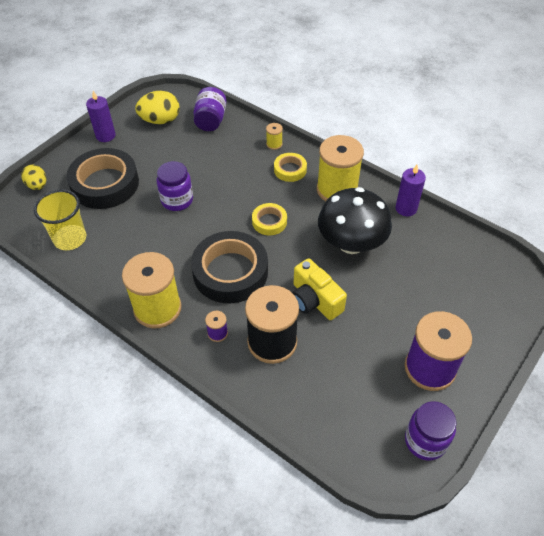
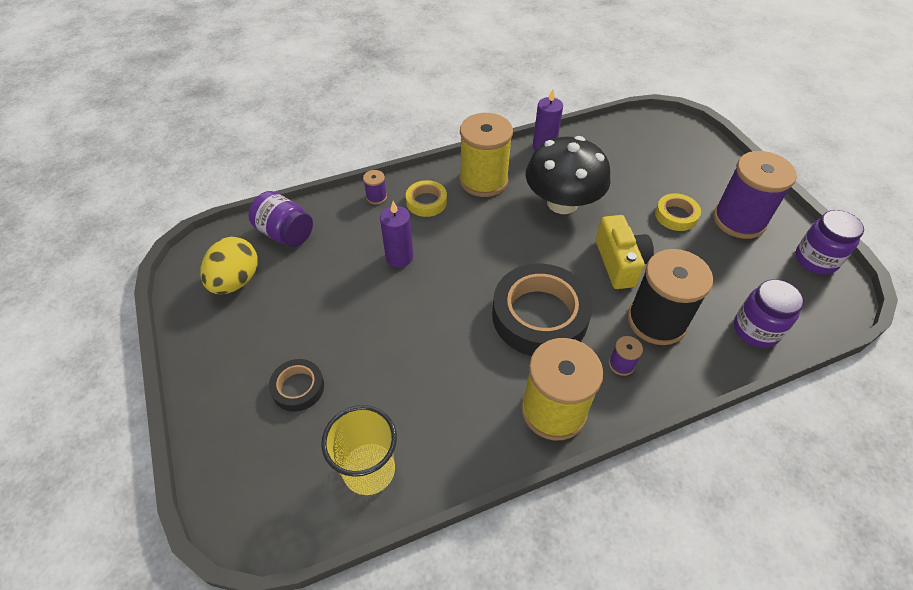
camera: 60 degrees left, 0 degrees up
(37, 185) = (227, 478): yellow egg -> none
(105, 136) = (205, 352): purple candle -> purple candle (399, 257)
(105, 184) = (298, 387): black tape -> black tape, size x0.49
(177, 200) = (392, 320): purple jar -> purple jar (755, 330)
(269, 222) = (489, 251): yellow tape -> yellow tape (676, 215)
(274, 144) = (376, 197): yellow spool -> purple spool
(314, 300) = (620, 263): yellow camera -> yellow camera turned 90 degrees counterclockwise

